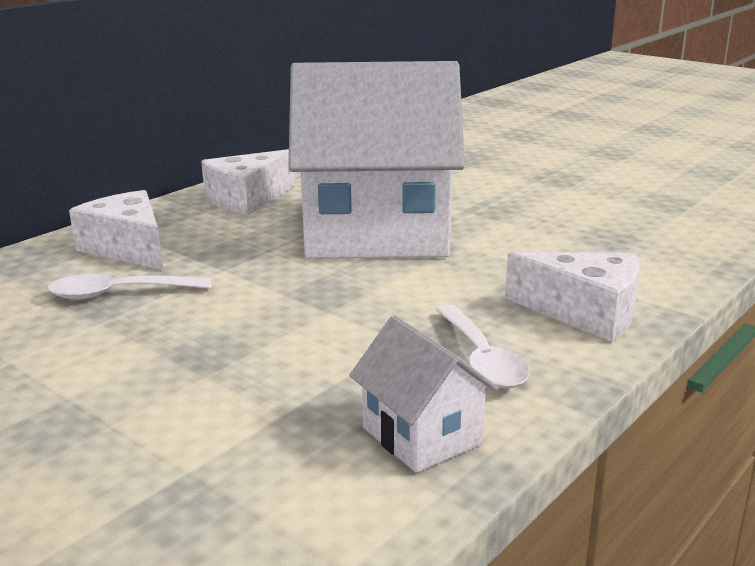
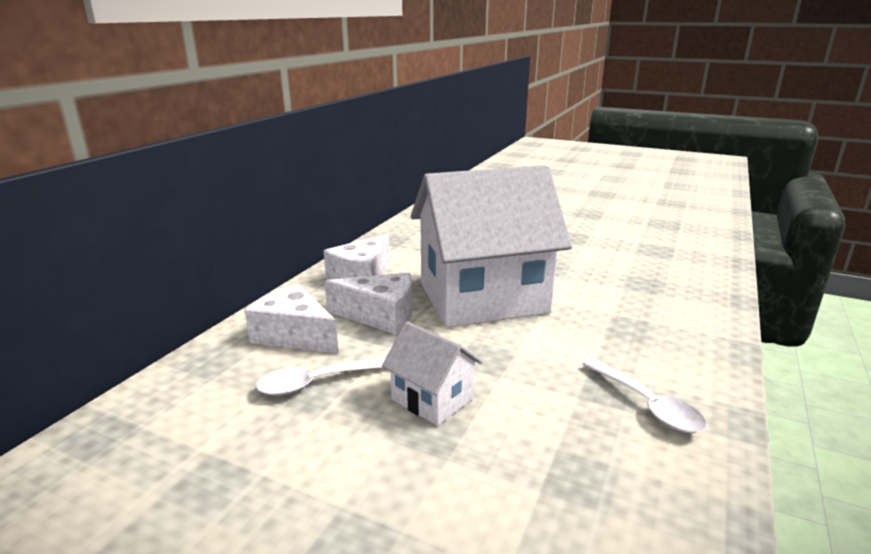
camera: 15 degrees left, 0 degrees up
(422, 436) = (664, 491): white house -> white house (432, 399)
(585, 313) = (683, 351): white cheese -> white cheese (380, 315)

